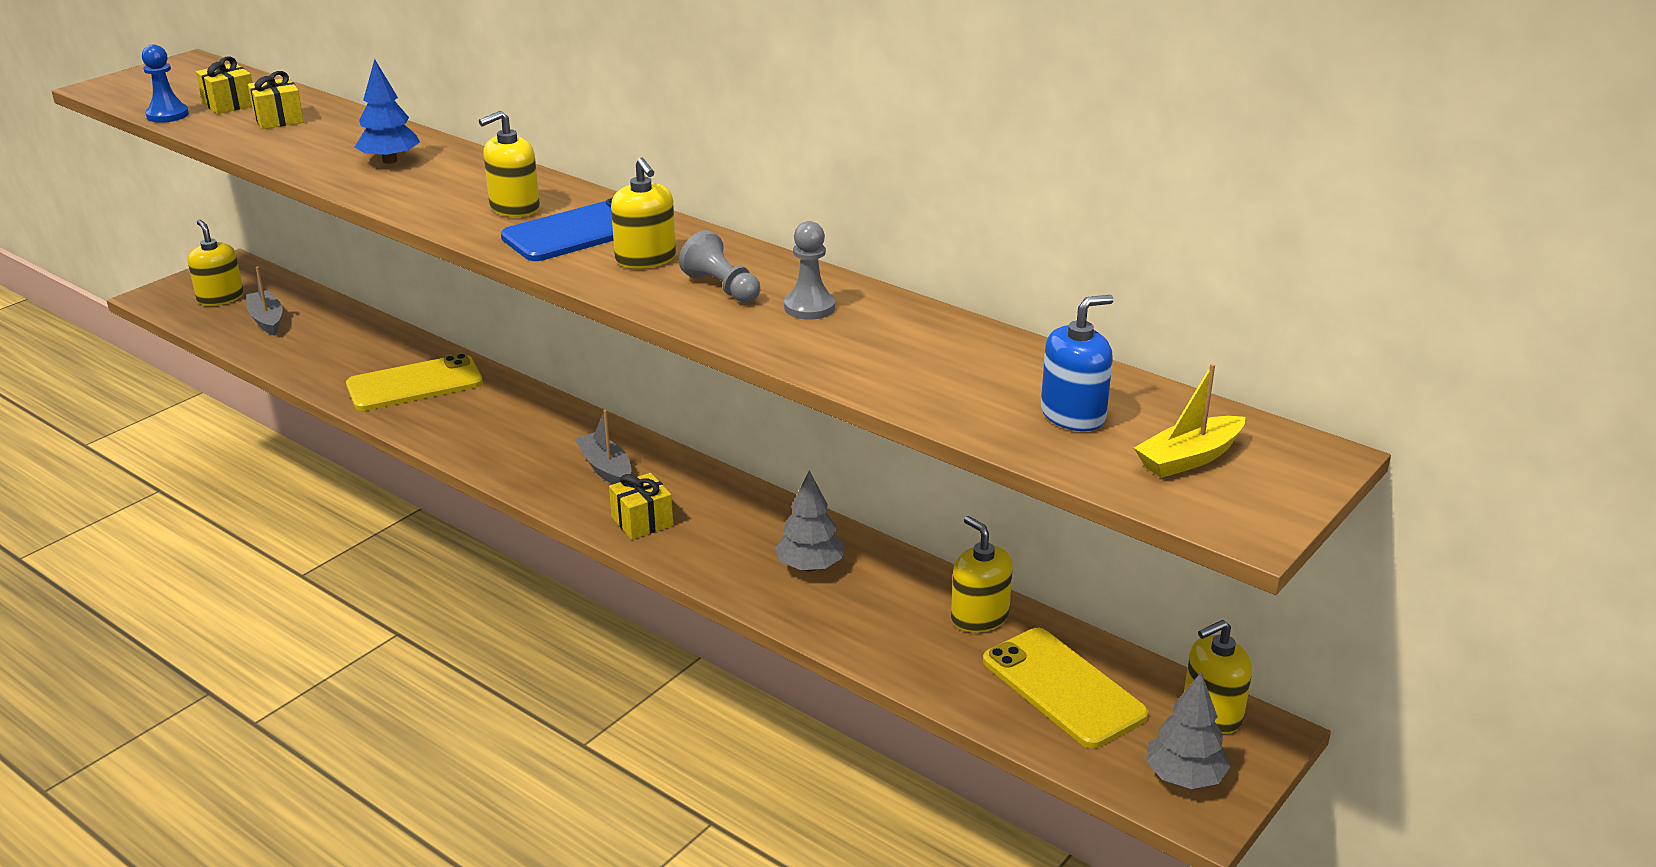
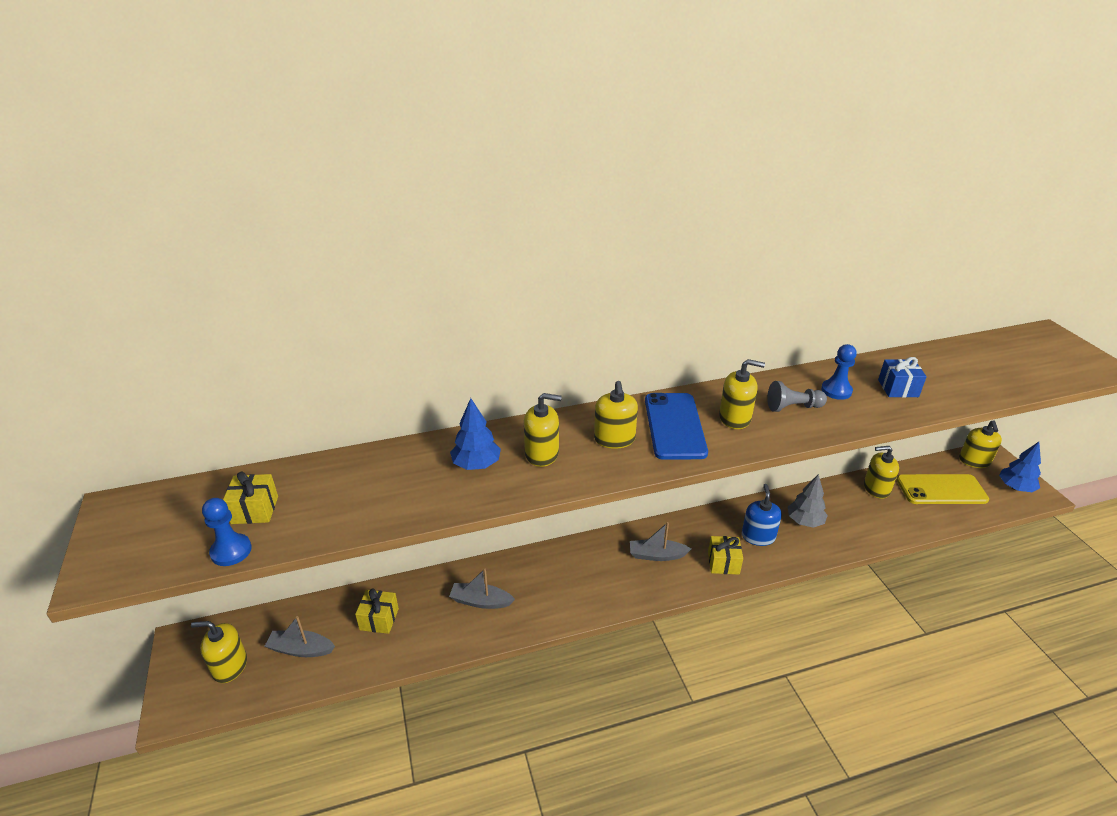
camera: 55 degrees left, 5 degrees up
(279, 119) = (325, 493): yellow gift -> yellow gift (379, 619)
(414, 384) = (480, 601): yellow phone -> grey boat
(443, 182) = (542, 454): none -> yellow soap dispenser
(809, 307) = (836, 390): grey pawn -> blue pawn
(880, 348) = (898, 388): none -> blue gift
(1073, 415) = (992, 367): blue soap dispenser -> blue soap dispenser (758, 536)
(1184, 777) = (1015, 487): grey tree -> blue tree
(1189, 458) = (1043, 358): yellow boat -> none

